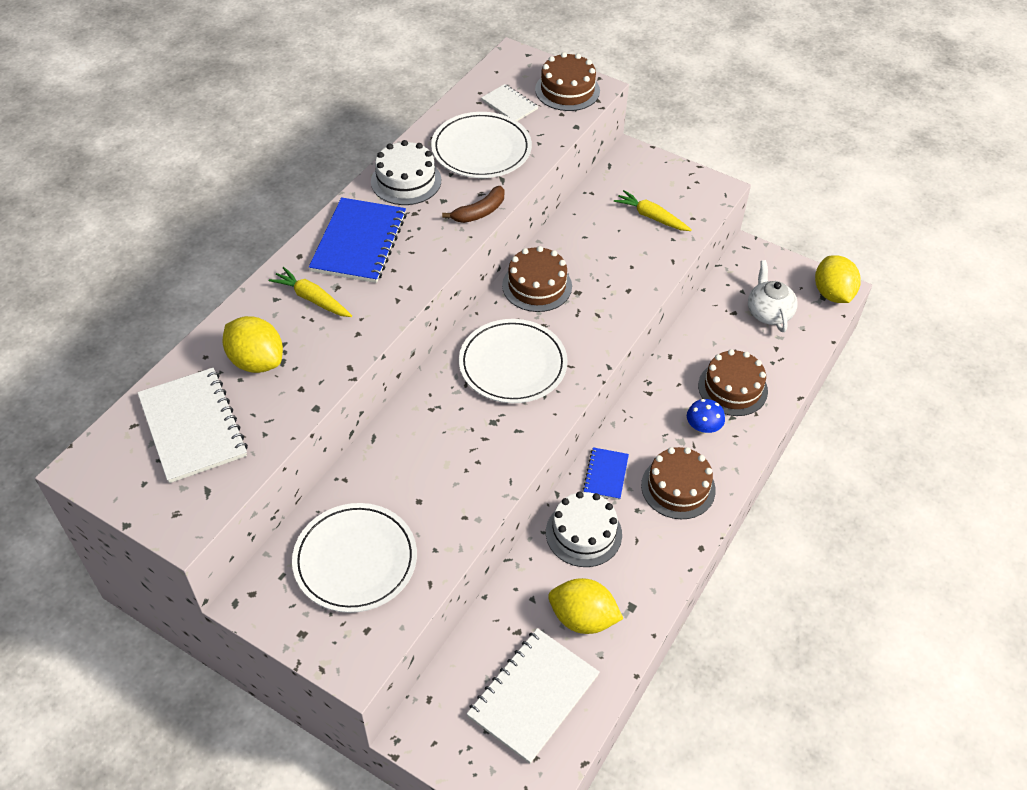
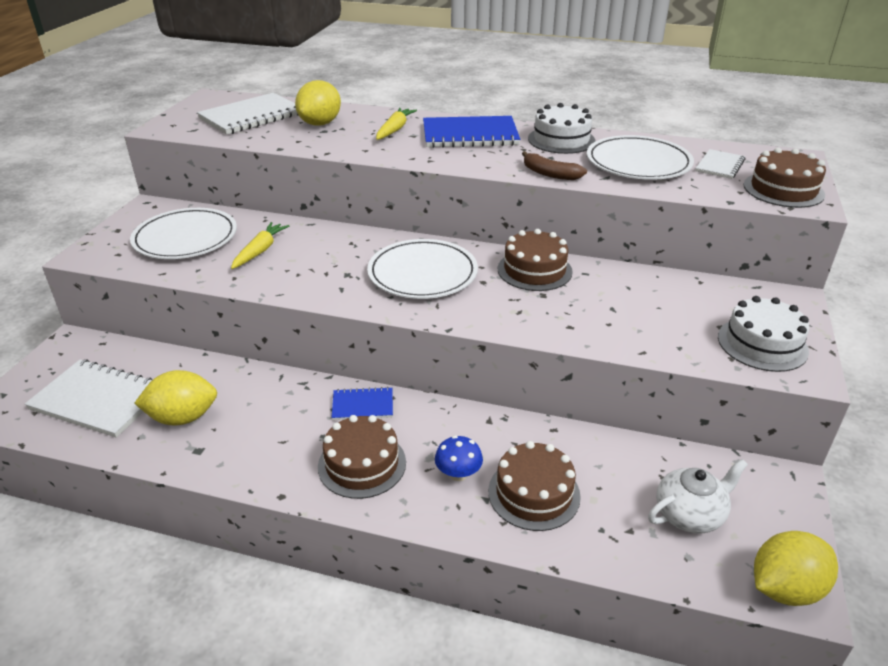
camera: 75 degrees right, 15 degrees down
(582, 618) = (183, 417): yellow lemon -> yellow lemon turned 75 degrees clockwise
(583, 533) = (284, 402): white cake -> white cake (762, 344)
(651, 217) = (702, 326): yellow carrot -> yellow carrot (260, 251)

